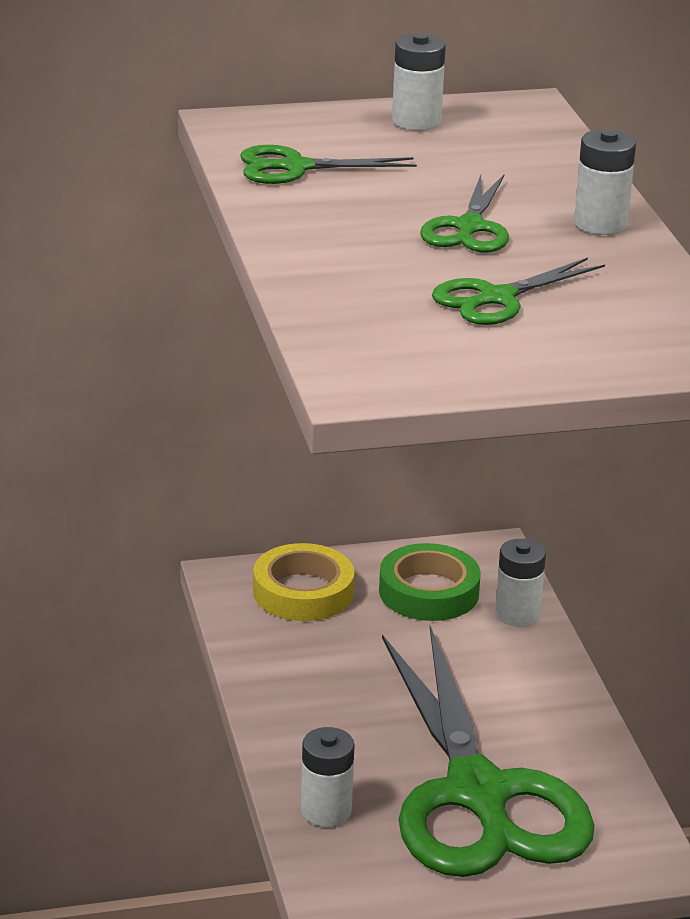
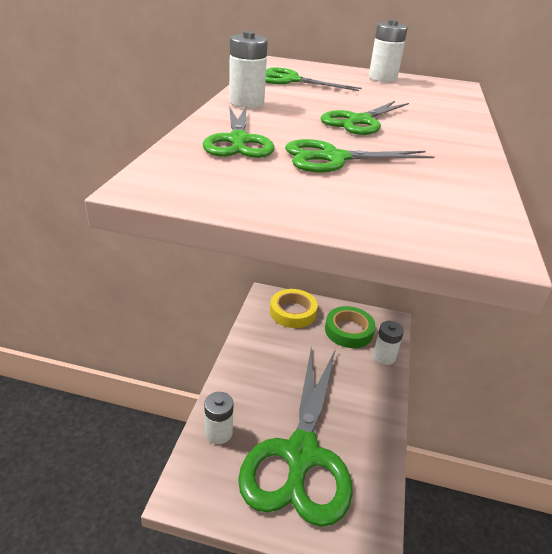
camera: 25 degrees right, 5 degrees up
(366, 304) = (238, 141): none -> green scissors
(600, 224) = (453, 137): white battery -> white battery (246, 102)

